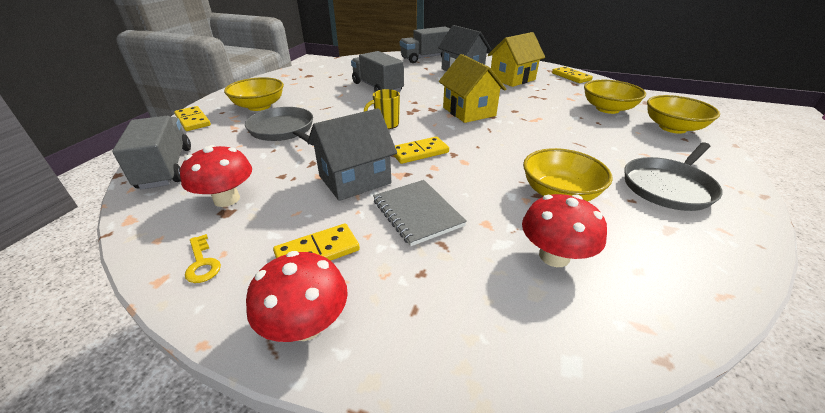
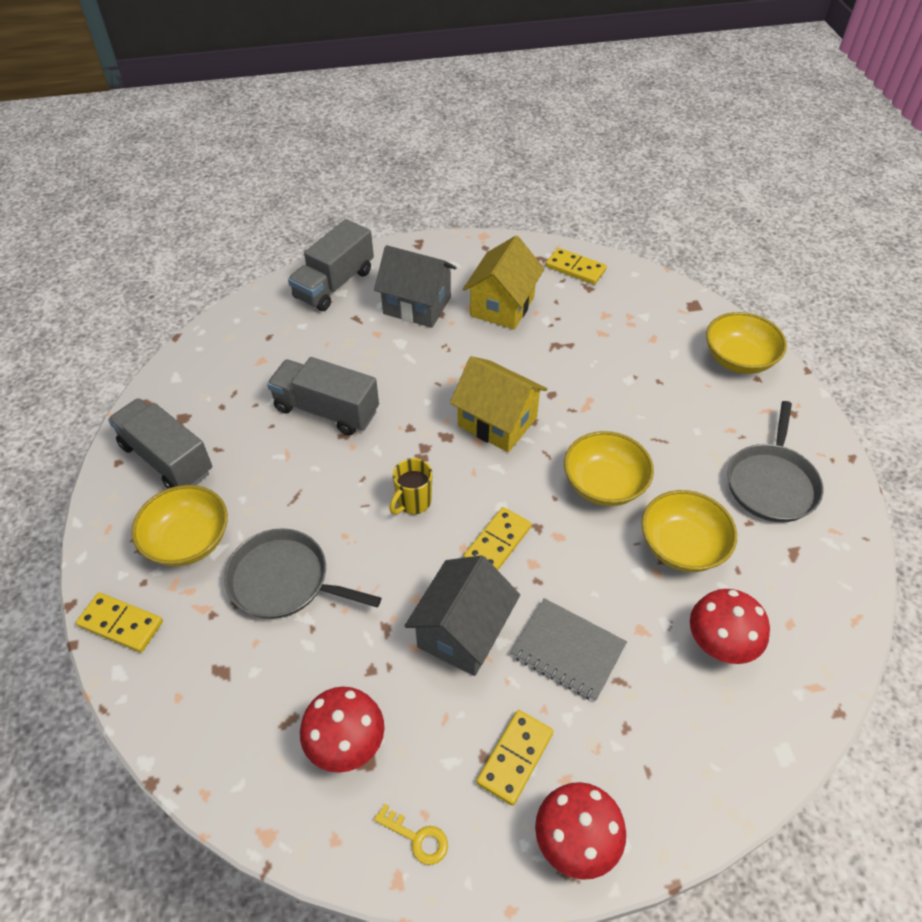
camera: 30 degrees left, 15 degrees up
(166, 168) = (204, 735): grey truck -> grey truck (167, 459)
(607, 109) = (656, 342): yellow bowl -> yellow bowl (604, 484)

